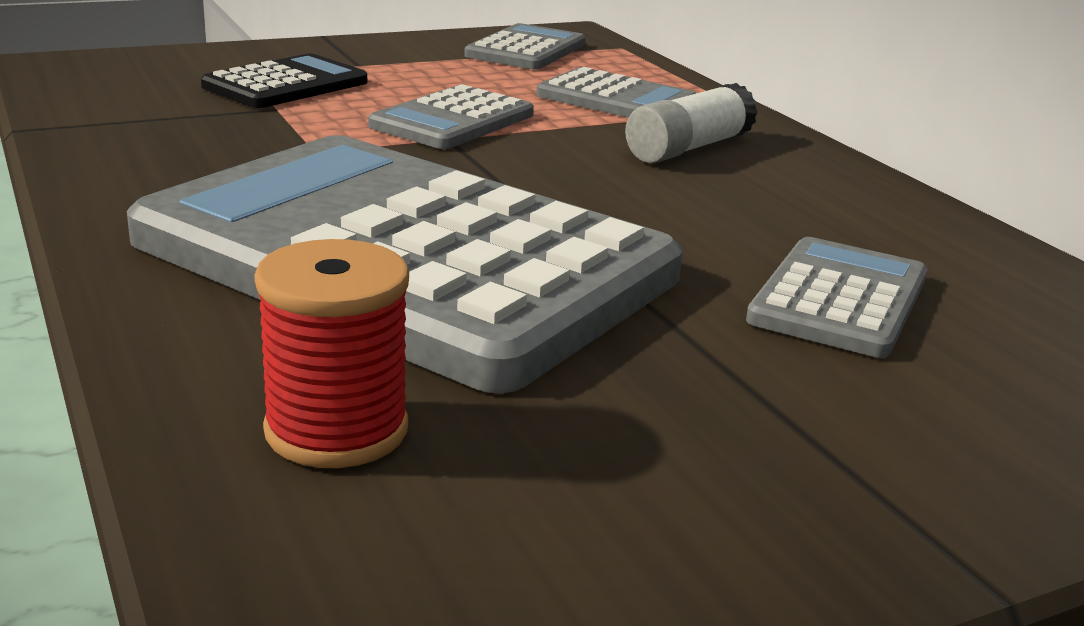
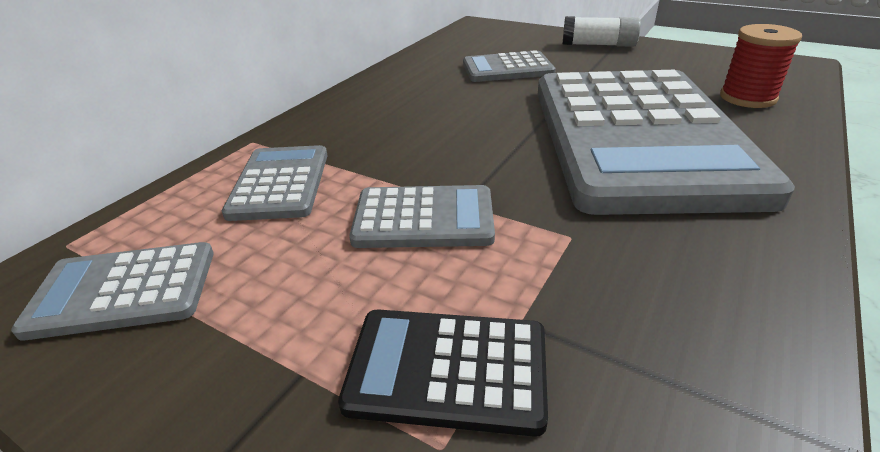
camera: 120 degrees left, 10 degrees up
(689, 148) = (367, 132): white glue stick -> white glue stick (598, 45)

